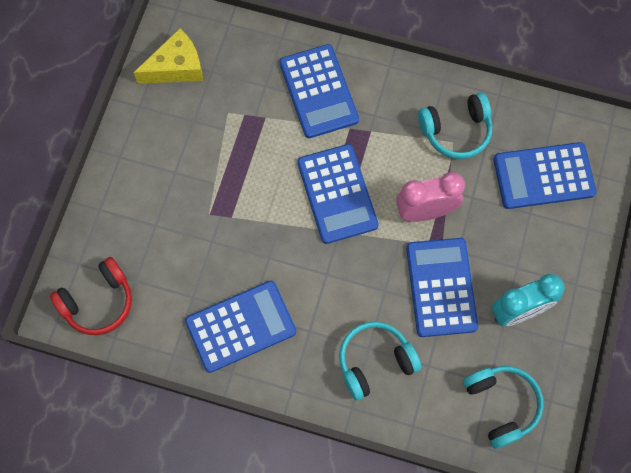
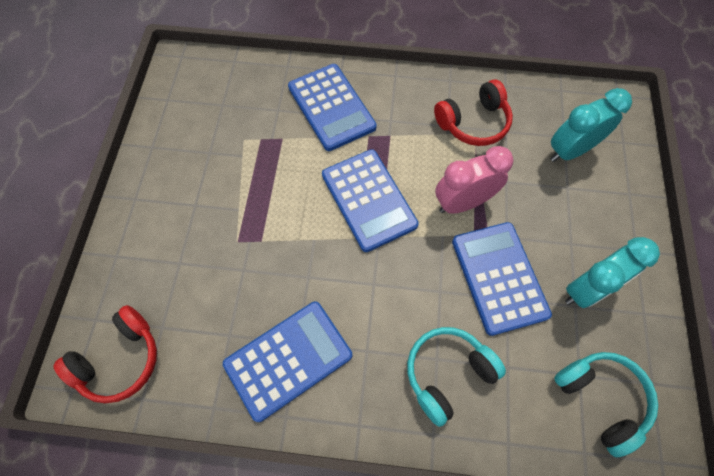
camera: 10 degrees left, 5 degrees down
(176, 67) = (186, 105): yellow cheese -> none
(456, 131) = (473, 123): turquoise headphones -> red headphones
(543, 176) = (570, 151): blue calculator -> turquoise clock

